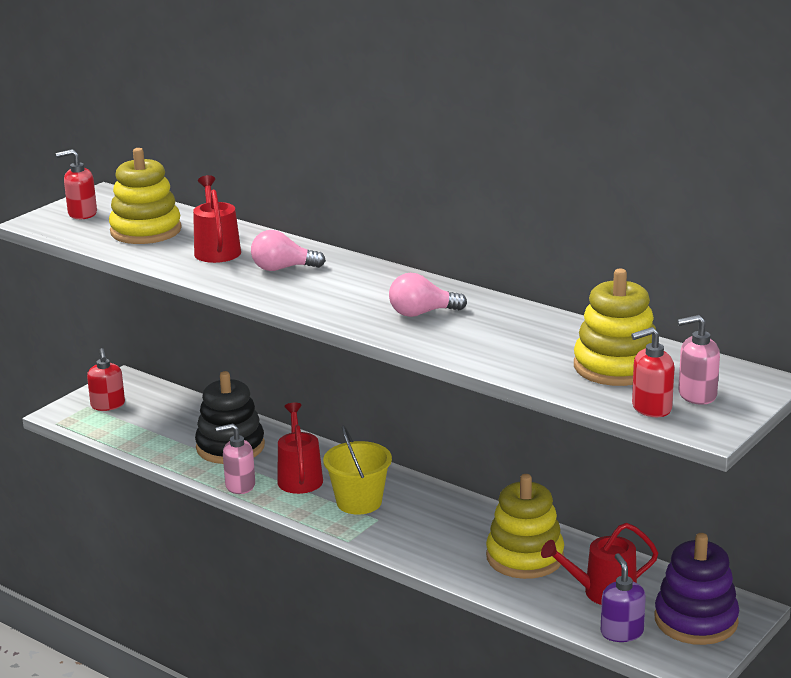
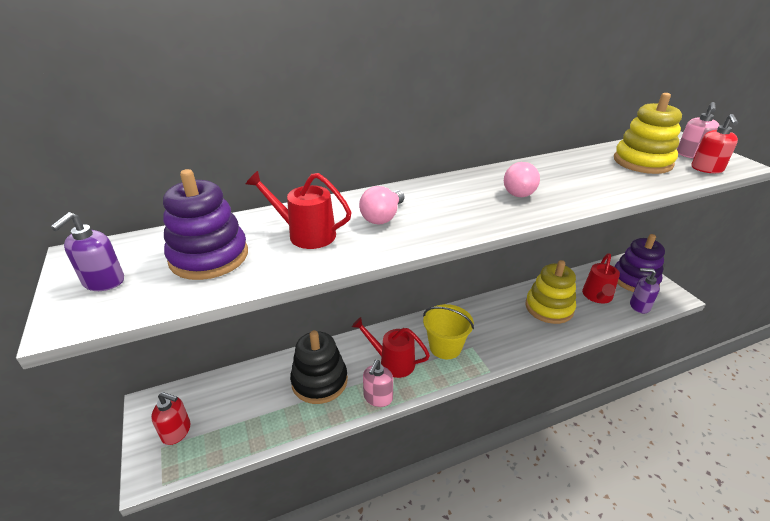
camera: 60 degrees left, 10 degrees up
(82, 214) = (103, 281): red soap dispenser -> purple soap dispenser
(146, 231) = (209, 257): yellow stacking toy -> purple stacking toy

